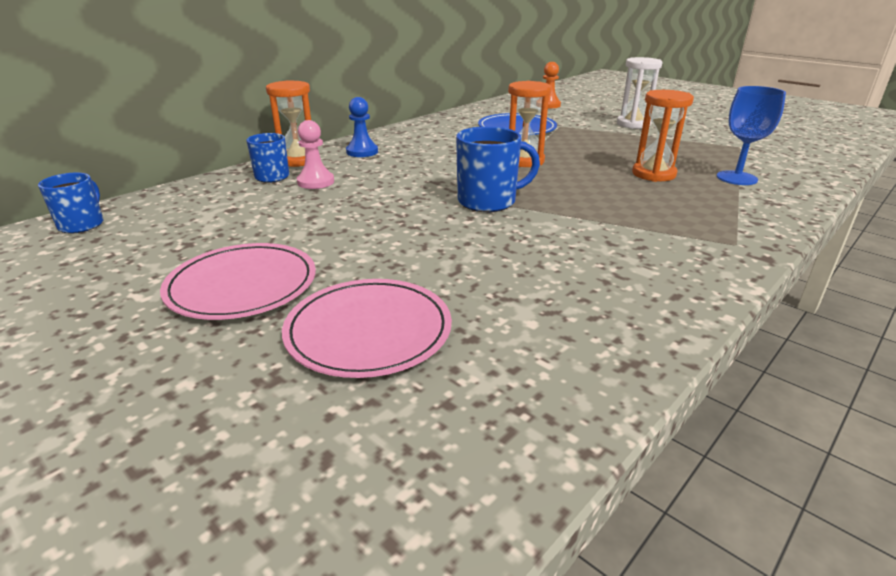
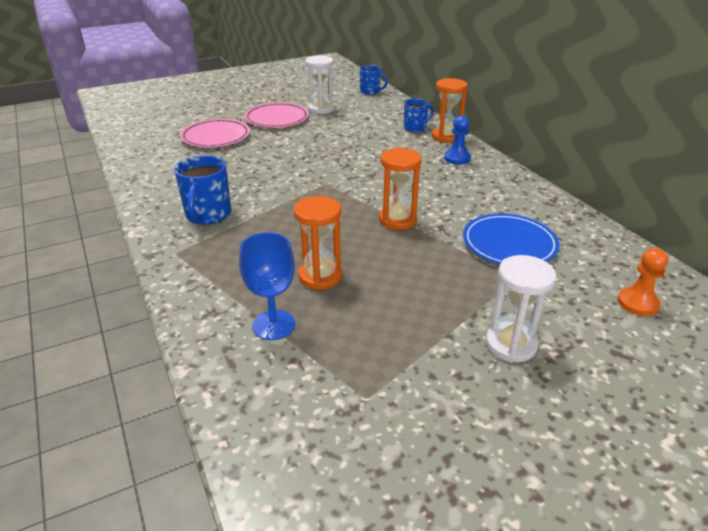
camera: 110 degrees right, 5 degrees up
(184, 252) = (321, 109): none -> white hourglass
(315, 182) = (397, 139): pink pawn -> none
(488, 201) = (320, 185): blue mug -> blue mug (208, 215)

